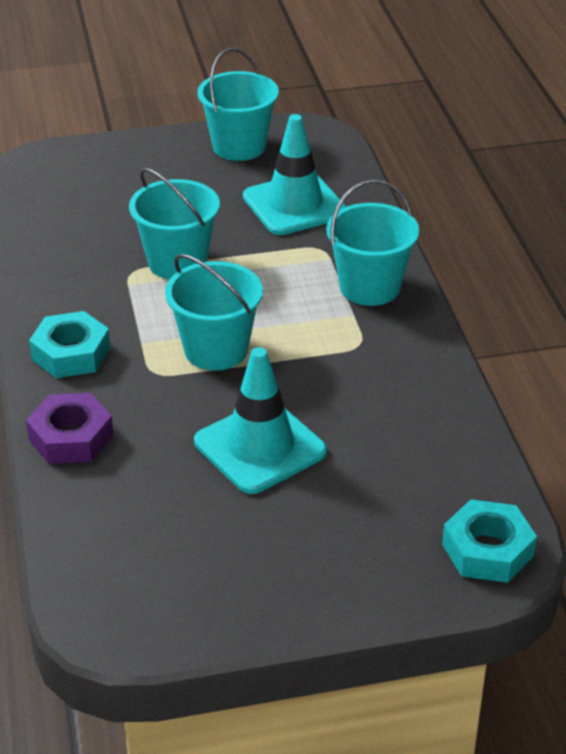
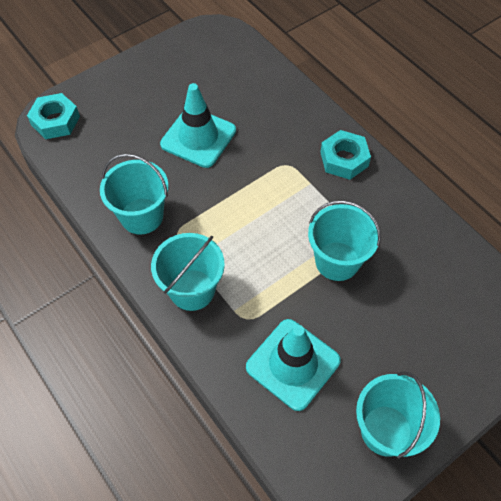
camera: 155 degrees right, 20 degrees up
(71, 437) = (300, 108): purple nut -> none
(216, 350) = (262, 194): turquoise bucket -> turquoise bucket (142, 216)

